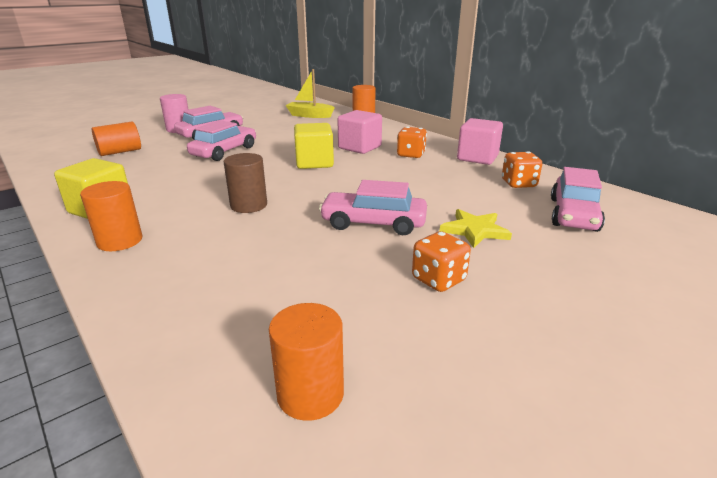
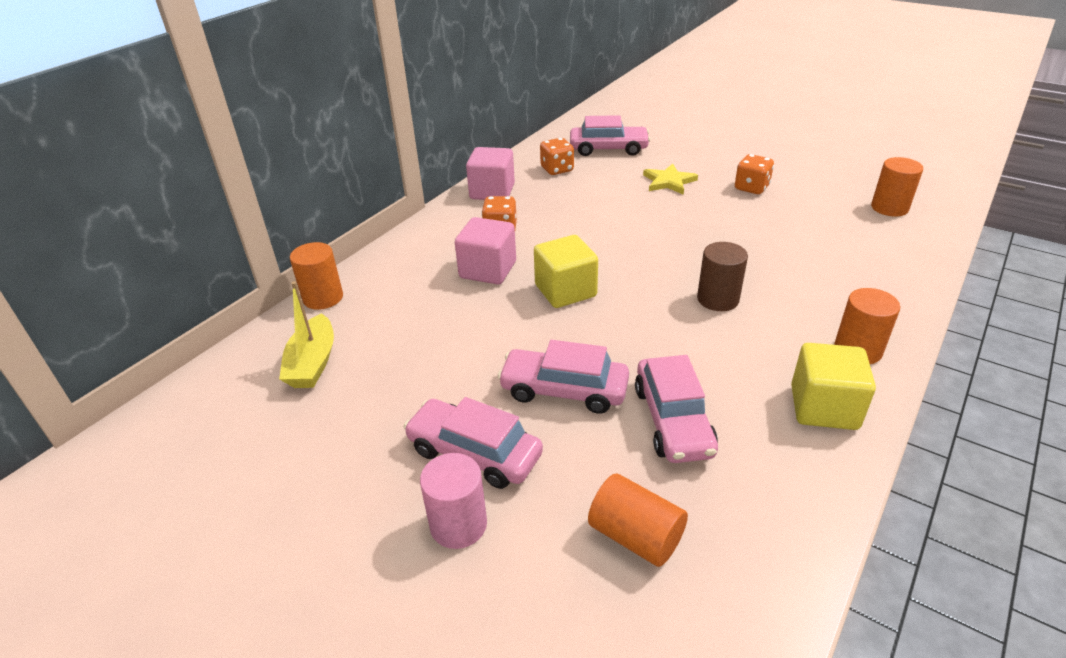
camera: 105 degrees left, 10 degrees up
(373, 223) = (694, 223): pink car -> pink car (673, 420)

